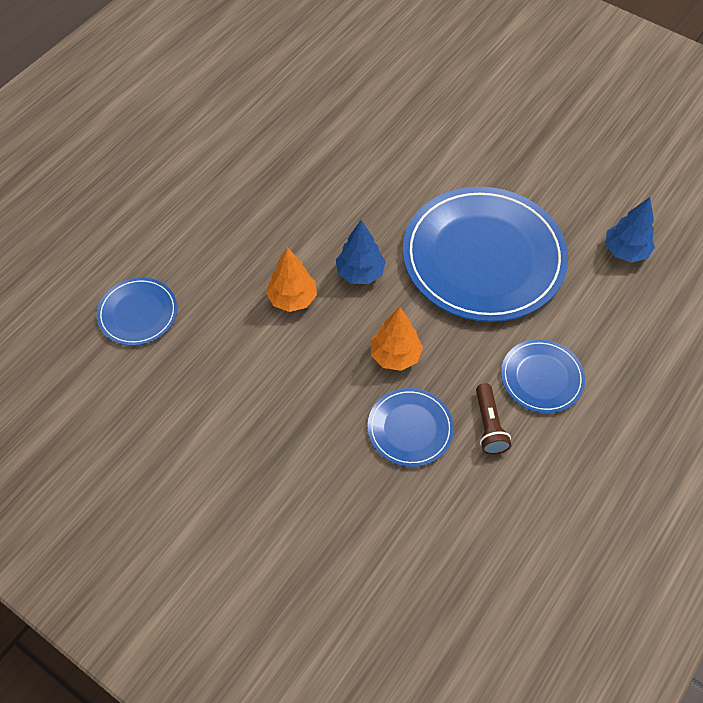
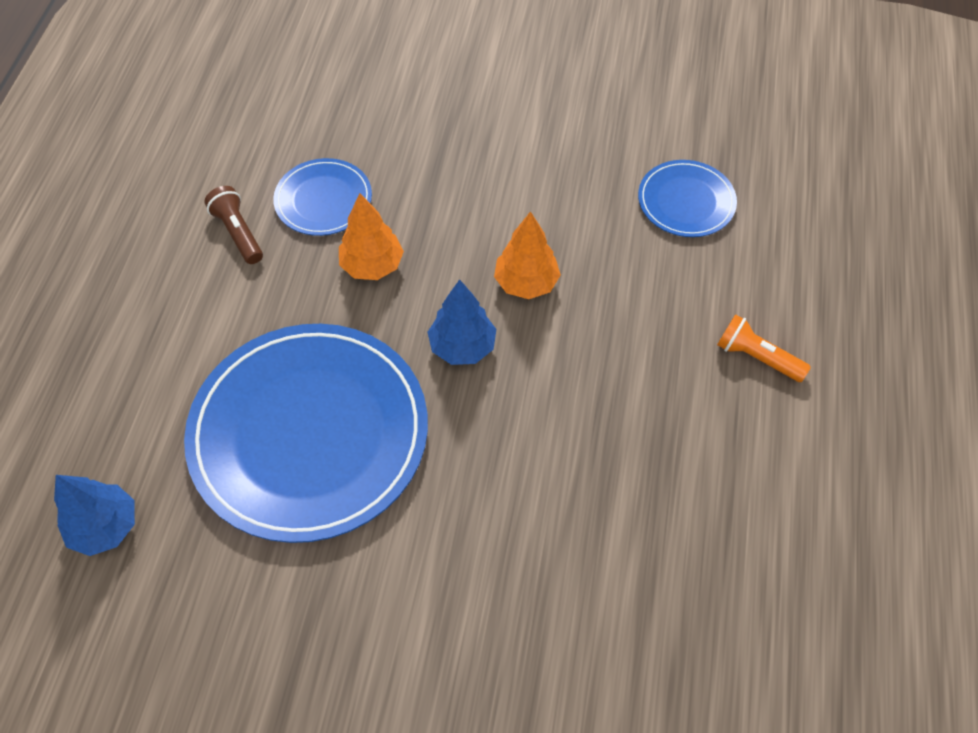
camera: 155 degrees right, 0 degrees up
(181, 197) = (756, 357): none -> orange flashlight
(541, 378) = (190, 305): blue plate -> none

